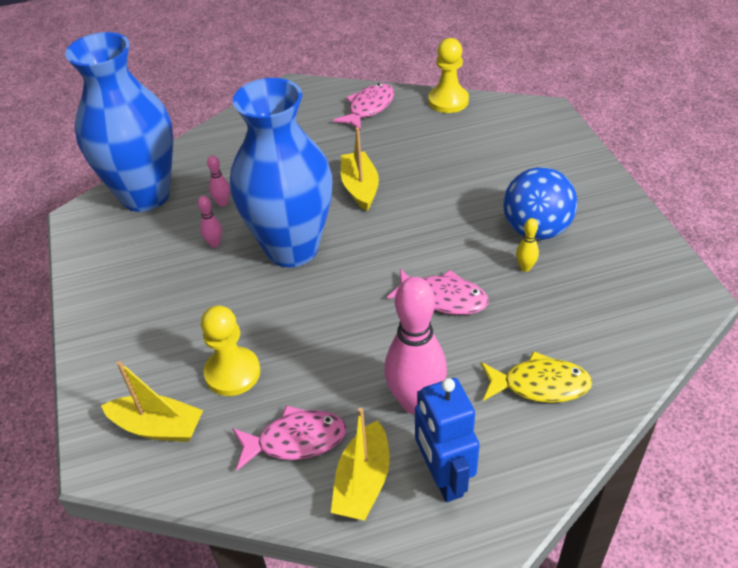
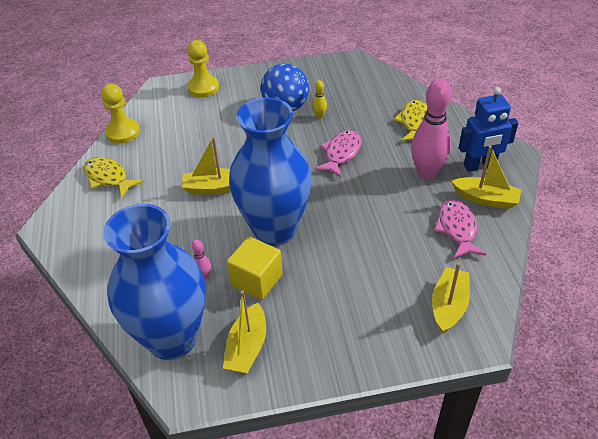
camera: 85 degrees left, 0 degrees up
(126, 249) = (247, 347): none -> yellow boat
(214, 244) = (256, 280): pink bowling pin -> yellow cube
(232, 373) = (399, 263): yellow pawn -> yellow pawn (203, 88)
(369, 108) = (108, 178): pink fish -> yellow fish

